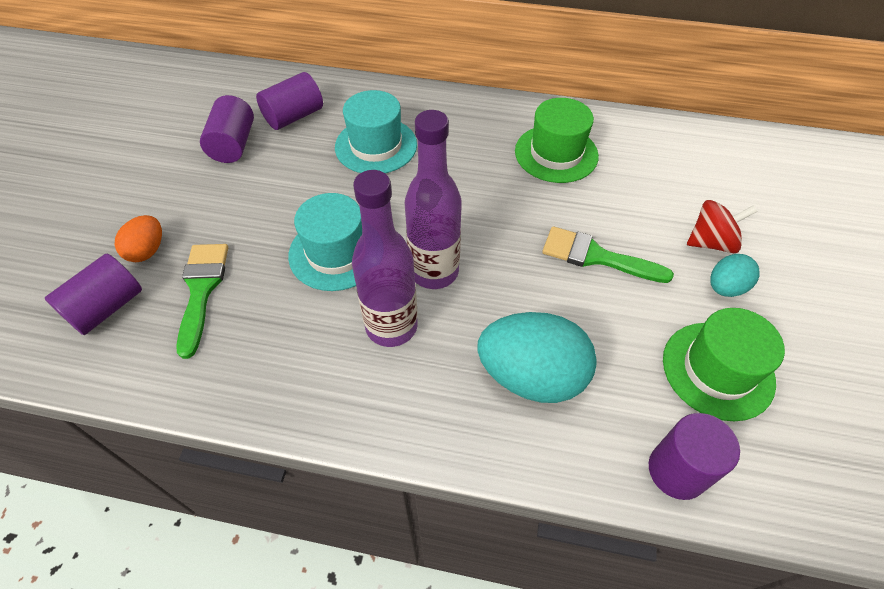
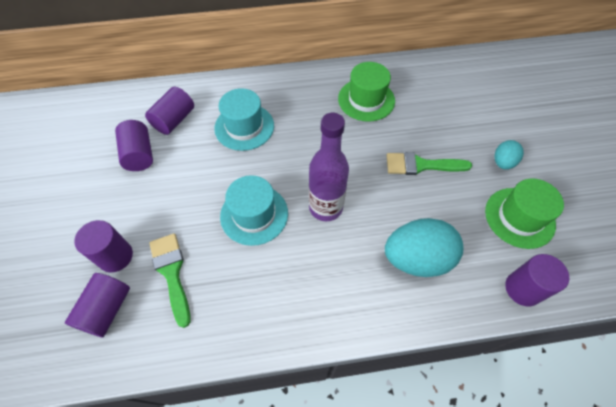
camera: 20 degrees left, 5 degrees up
(147, 251) = (115, 256): orange egg -> purple cylinder
(391, 326) = (315, 255): purple bottle -> none
(711, 242) = (483, 135): red spinning top -> none

